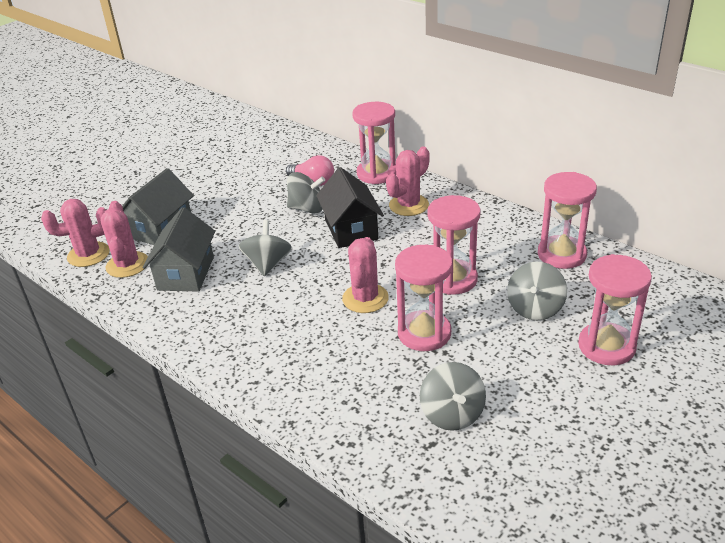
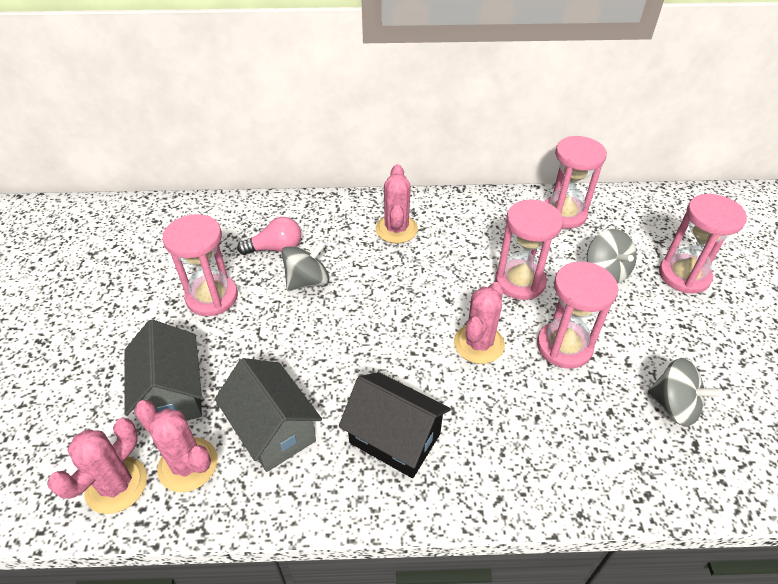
camera: 45 degrees left, 10 degrees up
(268, 264) = (346, 364): grey spinning top -> none
(351, 229) = (377, 281): black house -> black house (395, 438)
(365, 298) = (479, 344): pink cactus -> pink cactus turned 60 degrees clockwise
(377, 173) = (327, 211): pink hourglass -> pink hourglass (212, 297)

